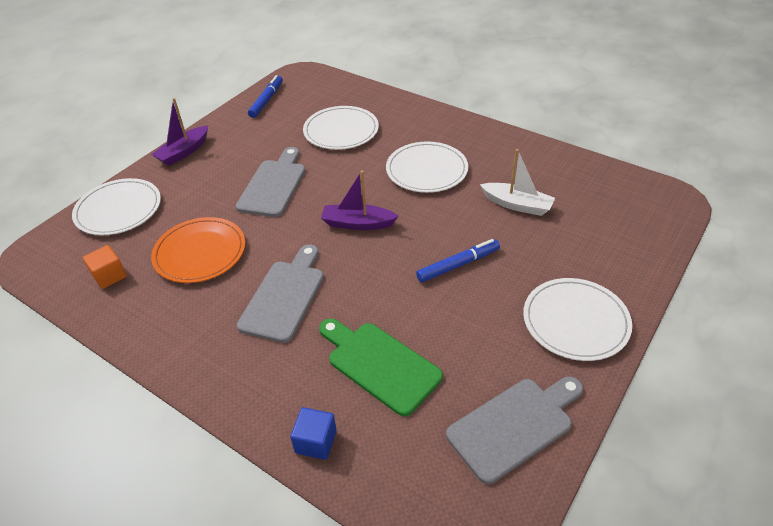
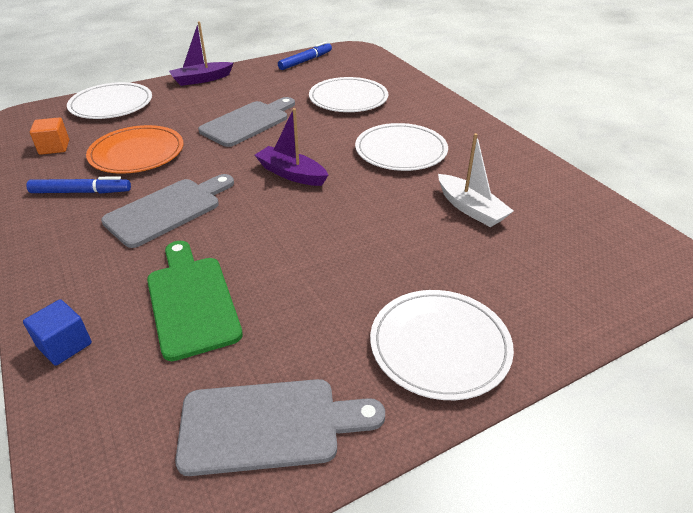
camera: 25 degrees right, 5 degrees down
(458, 265) = (356, 241): blue marker -> blue marker (81, 192)

